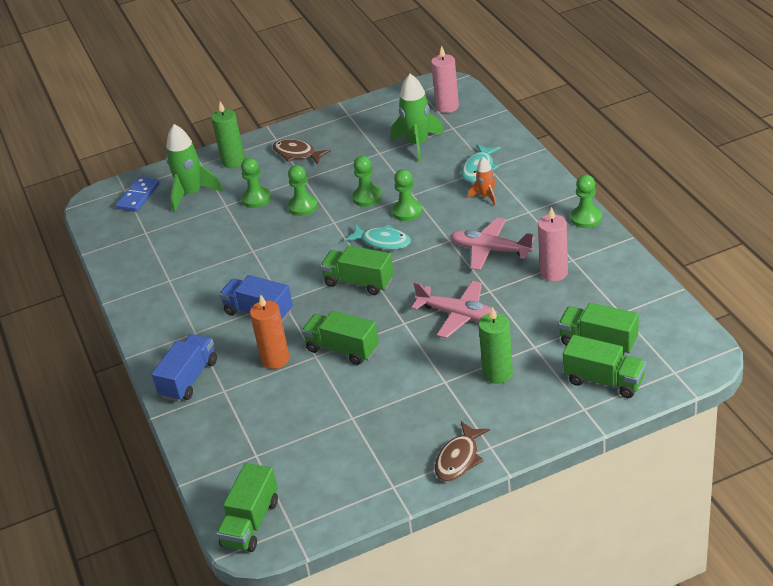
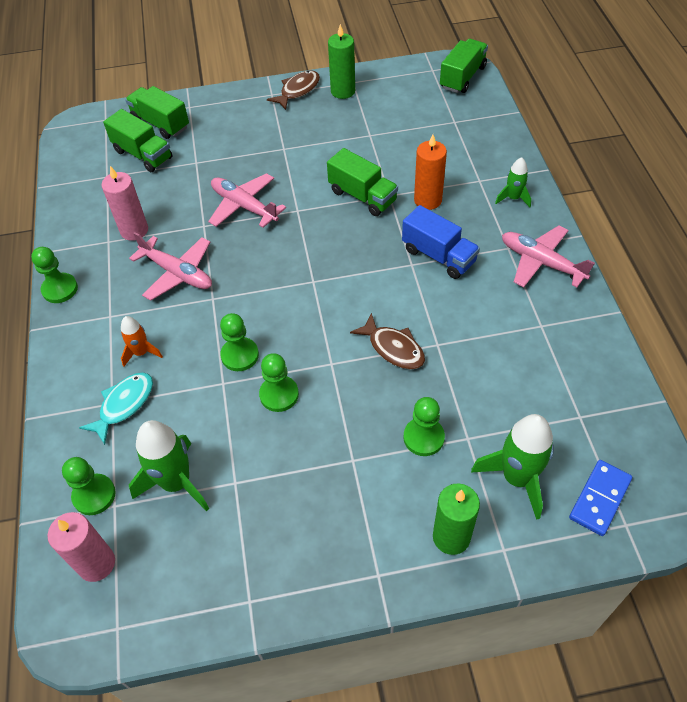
camera: 170 degrees left, 15 degrees up
(165, 326) = (541, 262): none -> pink plane
(189, 379) = (513, 198): blue truck -> green rocket
(297, 154) = (351, 521): brown fish -> brown fish (393, 348)
(303, 206) = (364, 403): green pawn -> green pawn (94, 495)
(359, 282) = (326, 267): green truck -> none
(382, 241) = (284, 316): turquoise fish -> none
(497, 373) = (238, 146): green candle -> green candle (343, 91)

